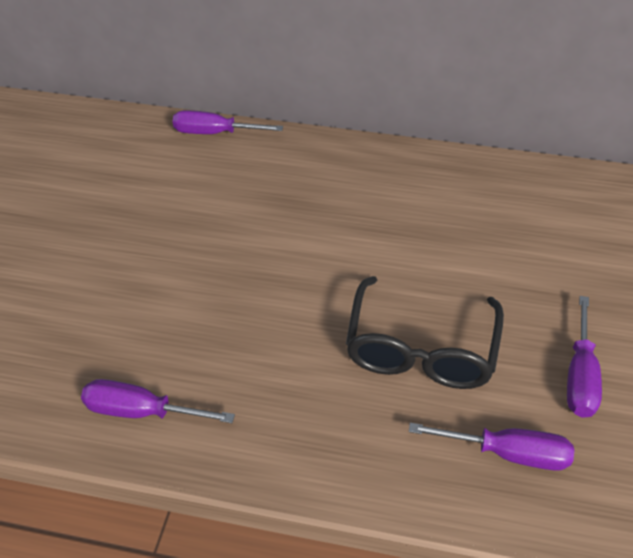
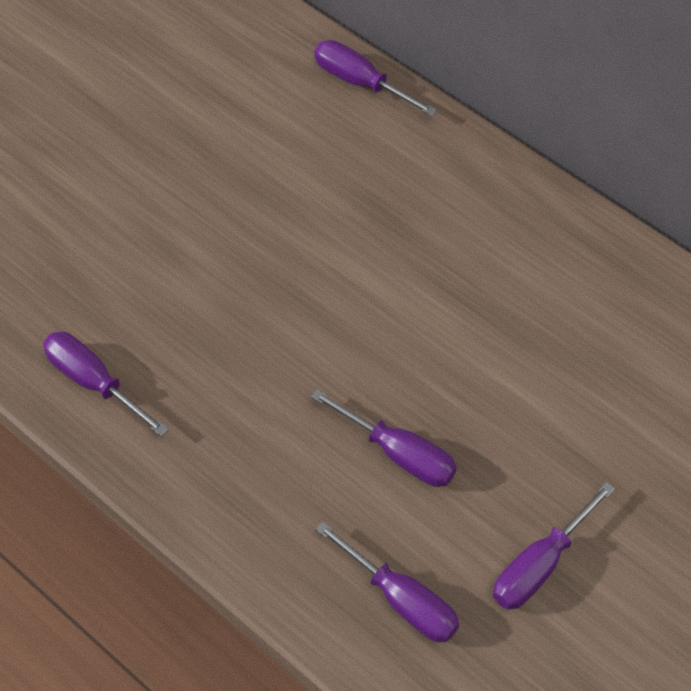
camera: 30 degrees right, 10 degrees up
(420, 349) = (398, 453): black glasses -> purple screwdriver

